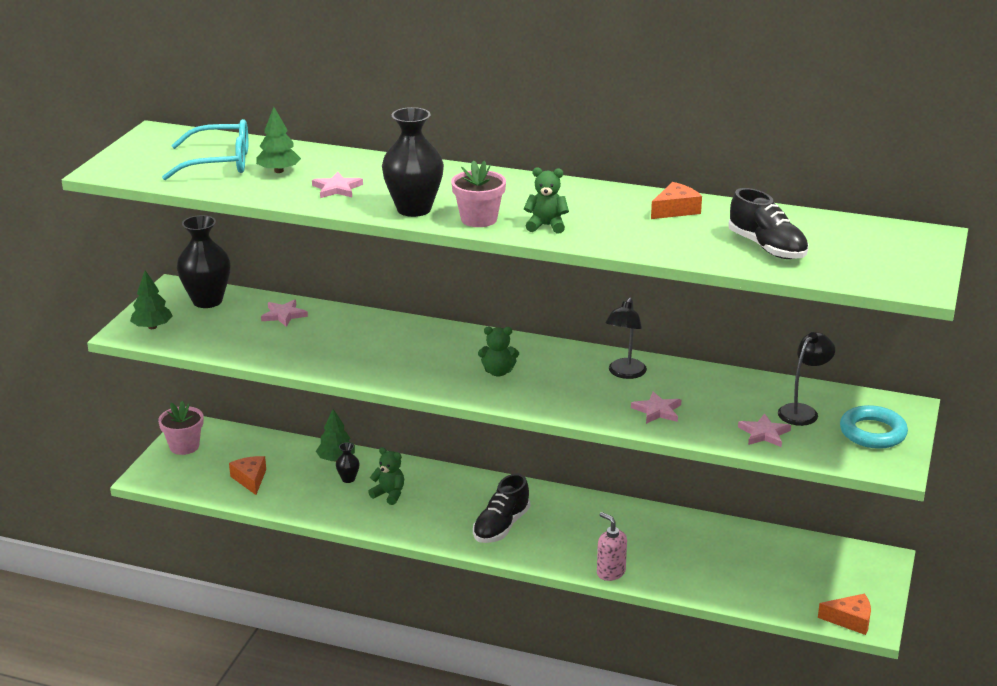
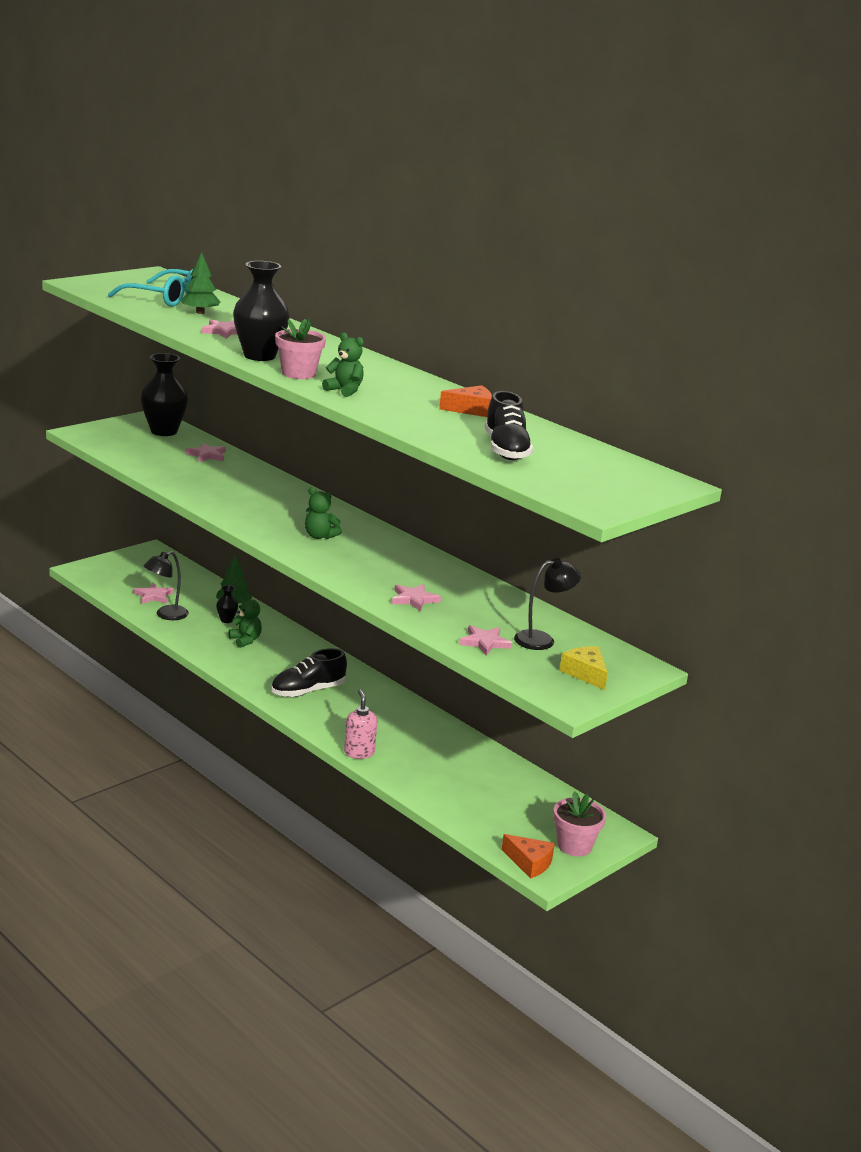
camera: 25 degrees right, 5 degrees down
(152, 327) = (102, 434): green tree -> none
(184, 446) = (131, 560): pink flower pot -> pink flower pot (574, 846)
(250, 479) = (153, 596): orange cheese -> pink star
(624, 373) = (423, 568): black lamp -> black lamp (166, 615)
(872, 432) = (585, 673): turquoise ring -> yellow cheese

